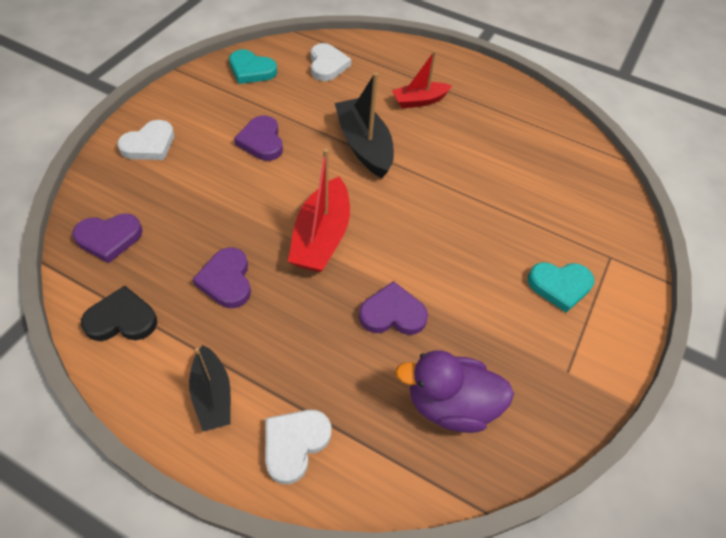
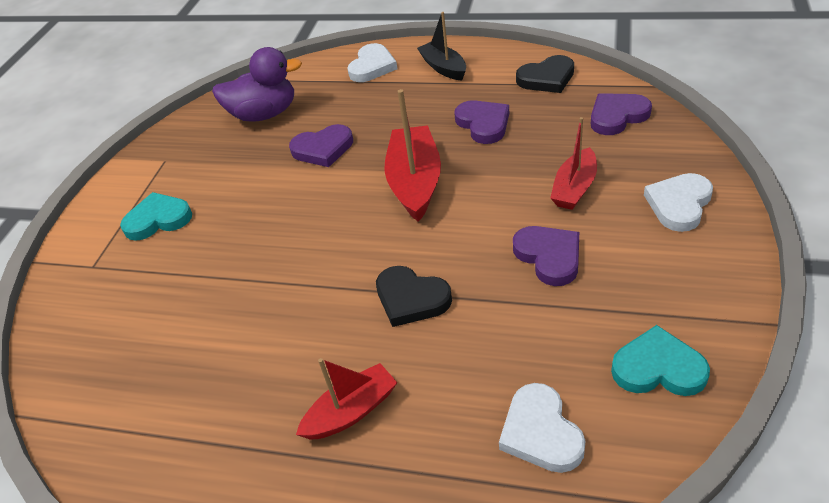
camera: 175 degrees right, 10 degrees down
(205, 183) = (574, 188): none -> red boat
(364, 146) = (411, 299): black boat -> black heart

